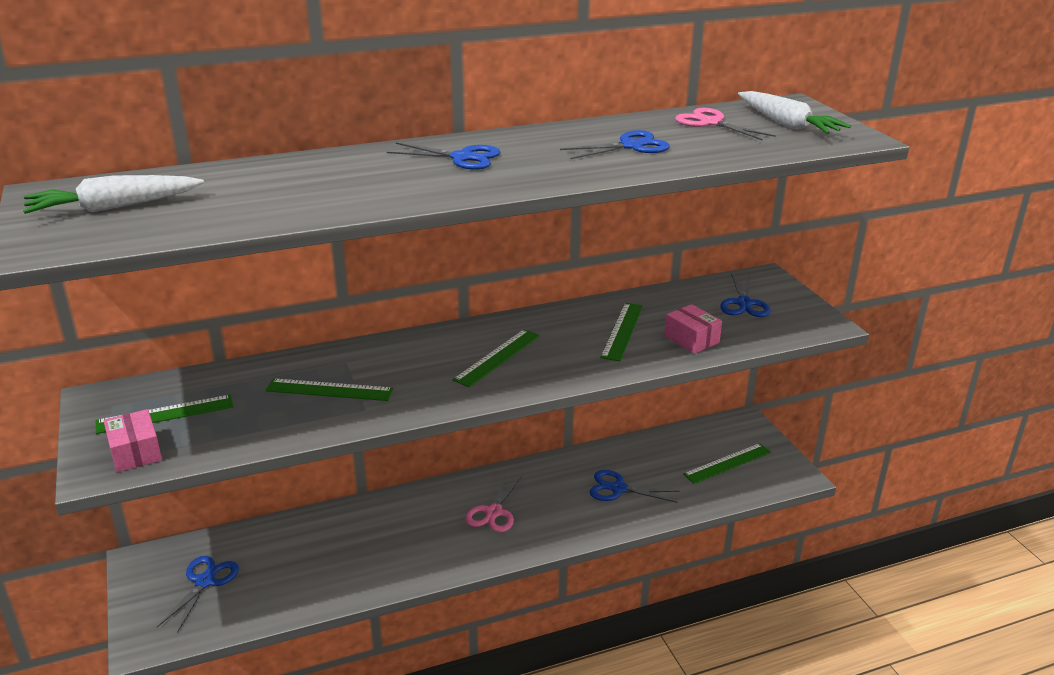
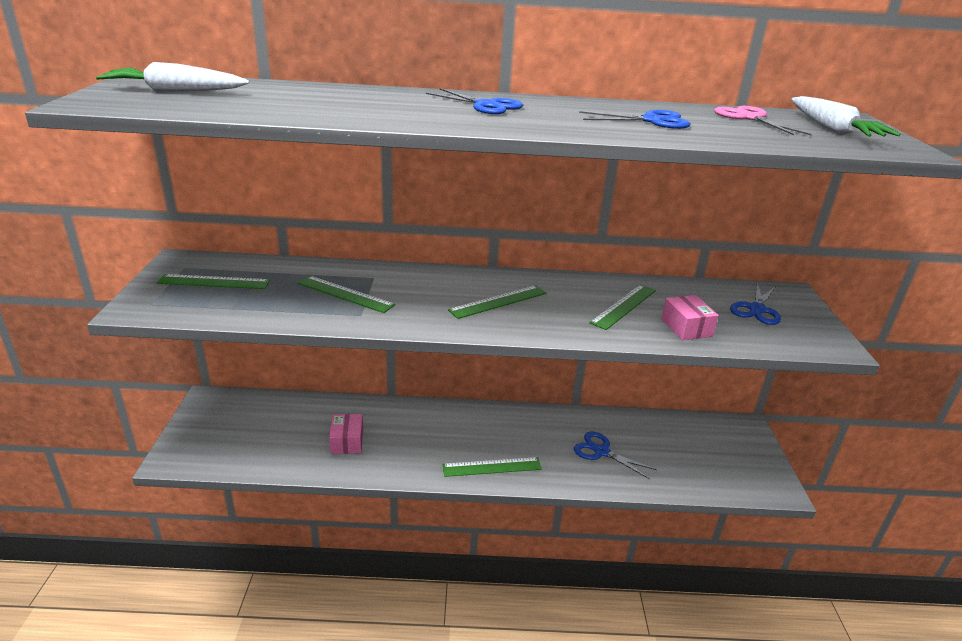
camera: 20 degrees right, 0 degrees up
(135, 452) = (170, 303): pink box -> pink box (347, 441)
(205, 581) = (240, 427): blue scissors -> none
(494, 512) = (485, 440): pink scissors -> none
(727, 463) = (714, 458): green ruler -> green ruler (492, 467)

